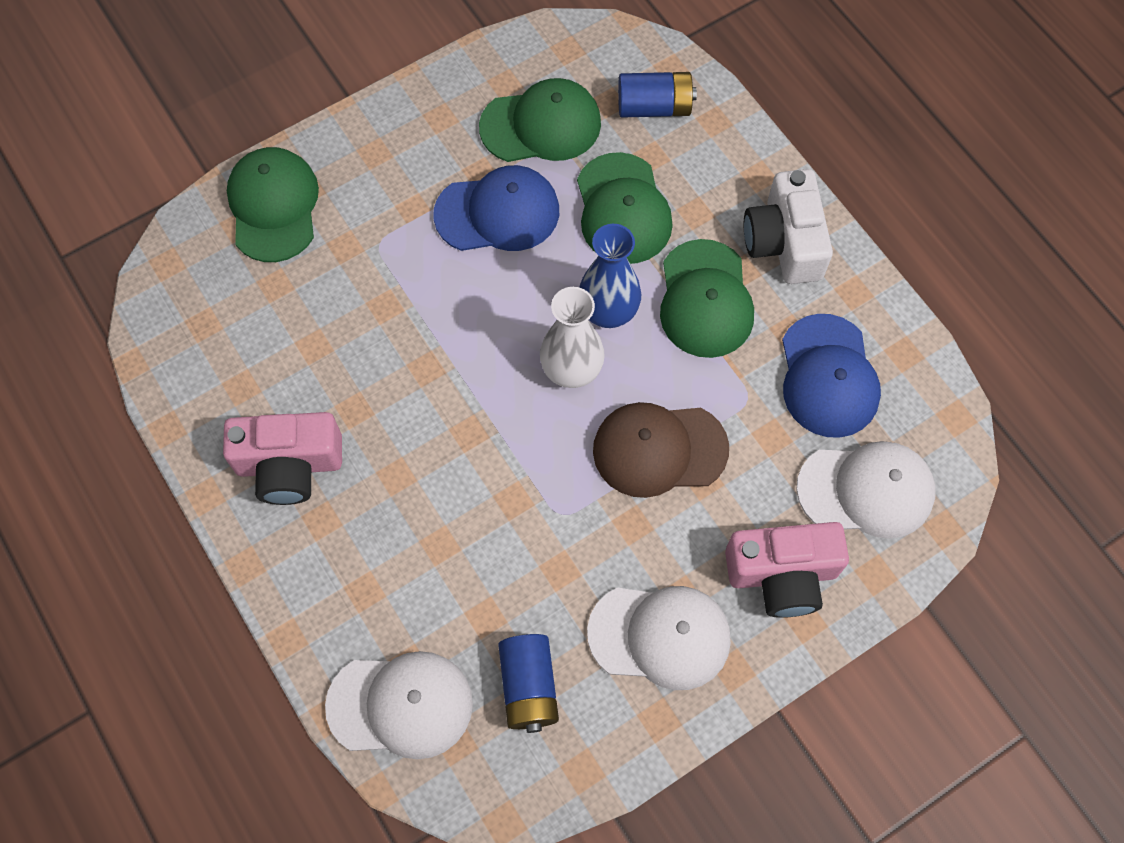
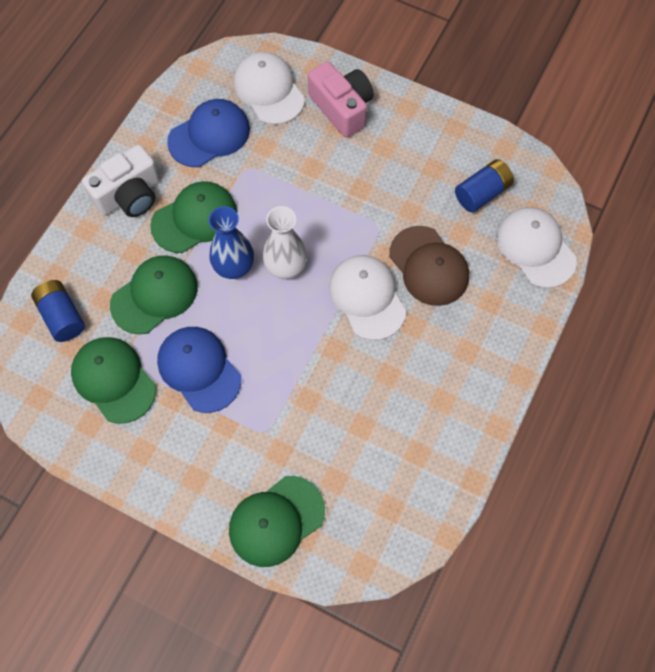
camera: 120 degrees left, 0 degrees up
(289, 465) = (447, 390): pink camera -> none
(659, 449) = (308, 197): brown cap -> brown cap (429, 266)
(660, 636) = (413, 147): white cap -> white cap (367, 297)

